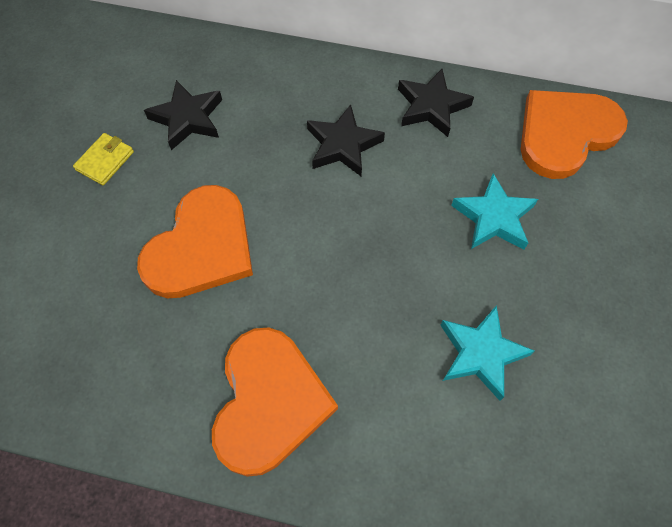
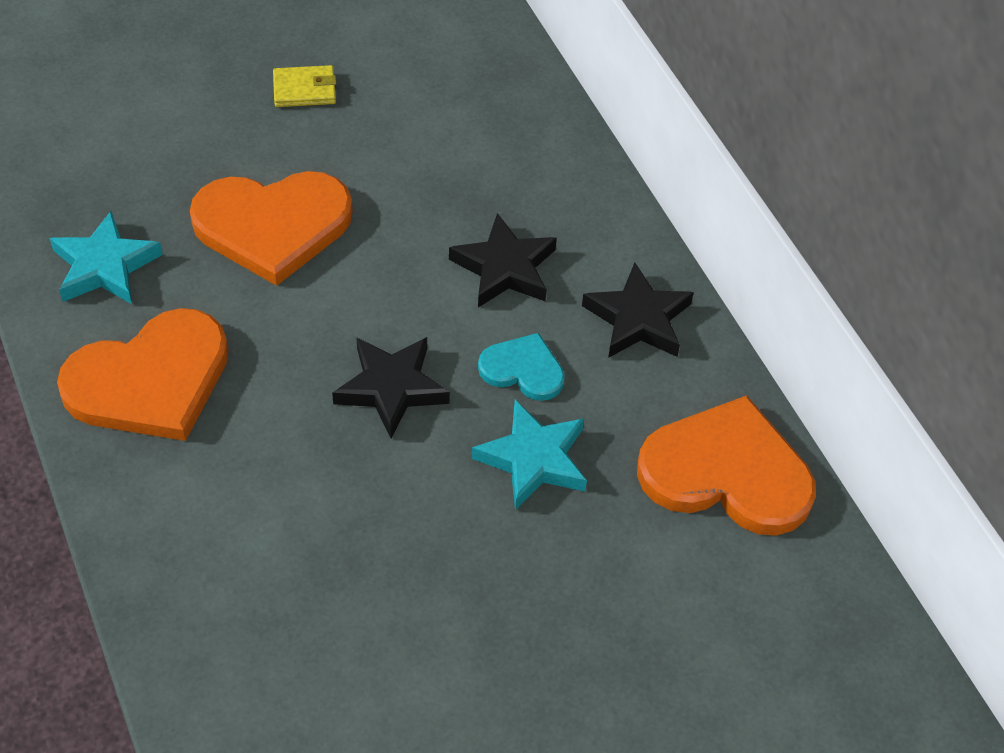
camera: 50 degrees right, 10 degrees down
(188, 118) = (415, 119): black star -> black star (391, 388)
(425, 182) = (523, 369): none -> turquoise heart
(480, 354) = (345, 534): turquoise star -> turquoise star (105, 266)

